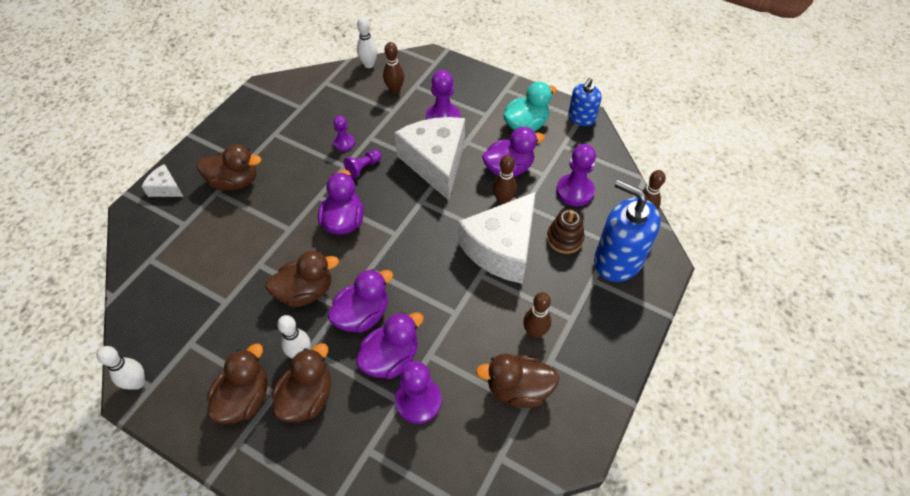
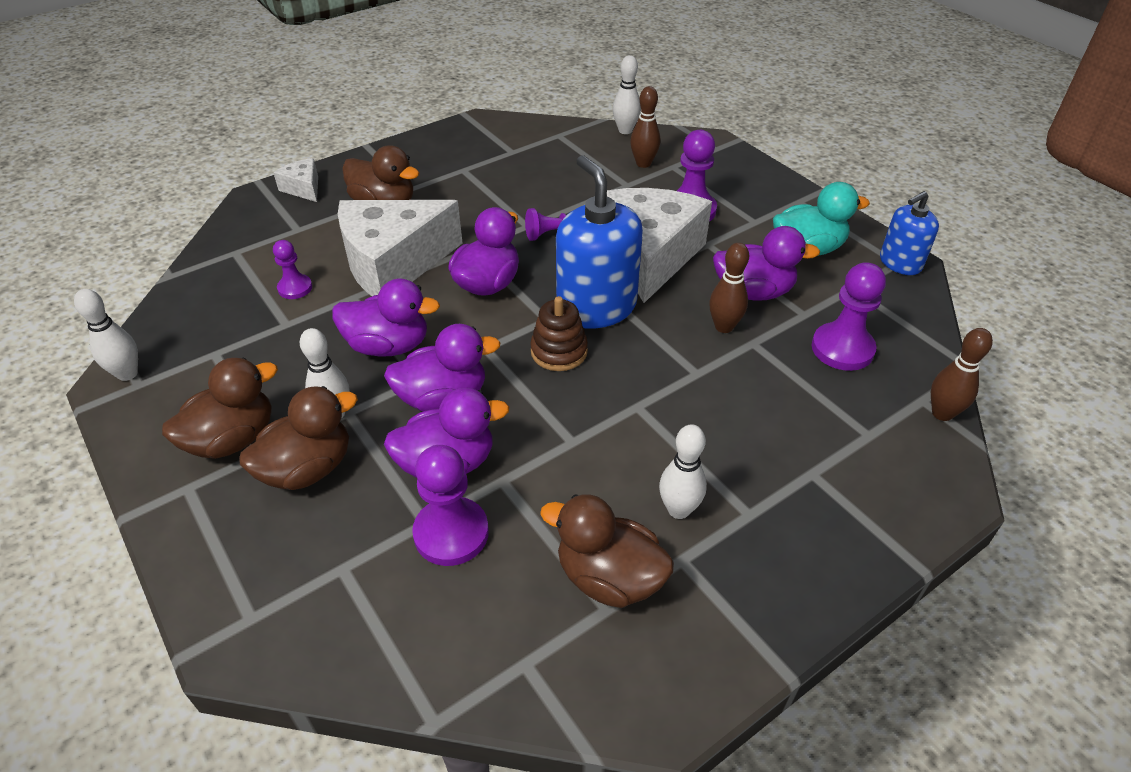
camera: 25 degrees right, 10 degrees down
(306, 292) = (388, 346): brown duck -> purple duck
(344, 143) = (542, 201): purple pawn -> purple pawn (295, 288)
(502, 249) = (688, 385): white cheese -> white cheese (393, 264)
(534, 332) = (678, 509): brown bowling pin -> white bowling pin
(564, 238) = (794, 403): brown stacking toy -> brown stacking toy (559, 351)
(618, 260) = (868, 461): blue soap dispenser -> blue soap dispenser (596, 307)

